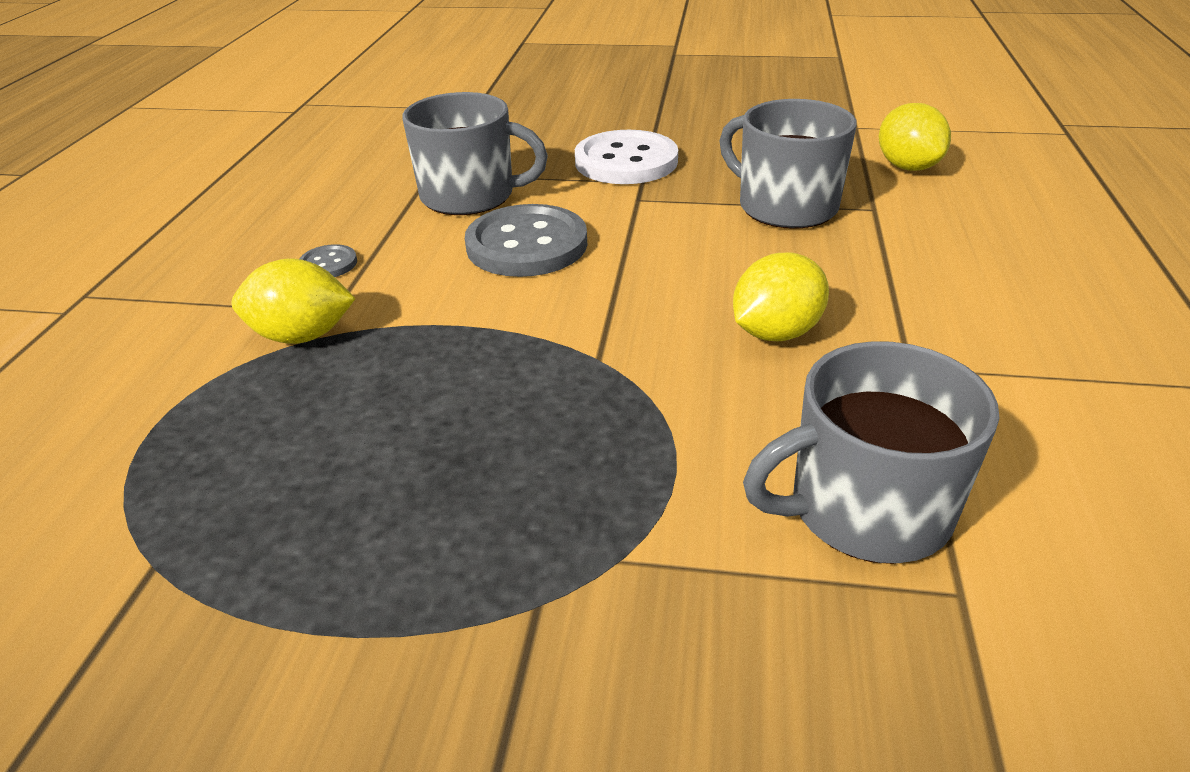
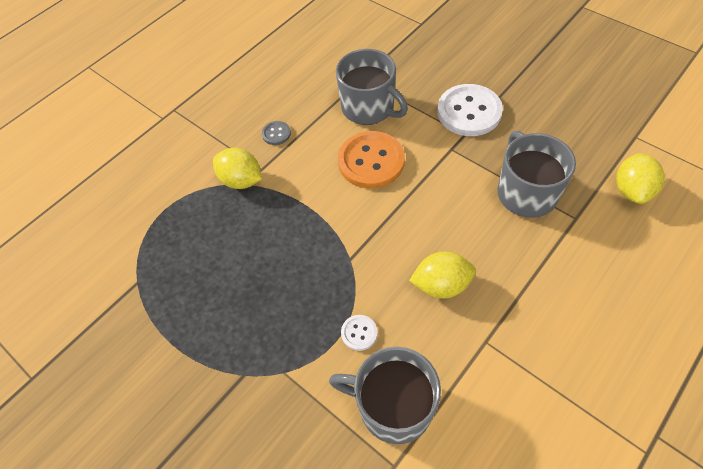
camera: 35 degrees right, 20 degrees up
(527, 245) = (371, 161): grey button -> orange button
(706, 441) = (359, 333): none -> white button

